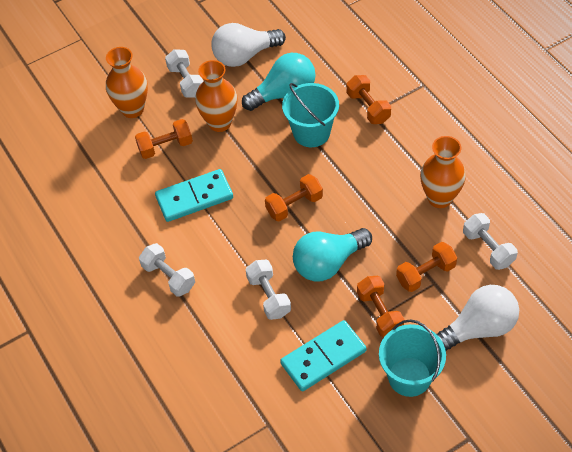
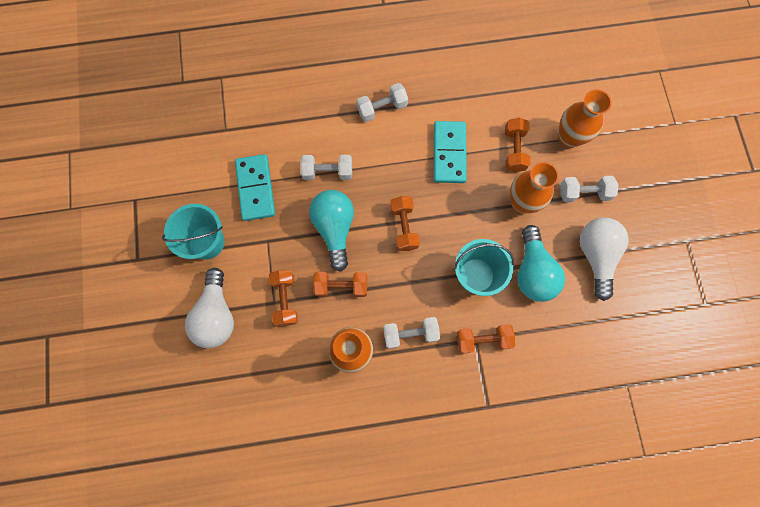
camera: 110 degrees right, 20 degrees up
(379, 313) = (270, 246): orange dumbbell -> orange dumbbell (341, 286)
(488, 248) = (282, 365): white dumbbell -> white dumbbell (410, 334)

